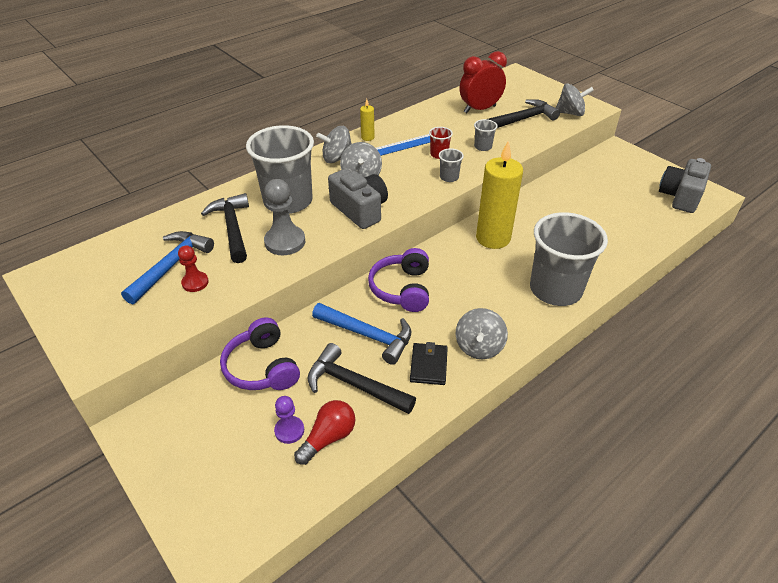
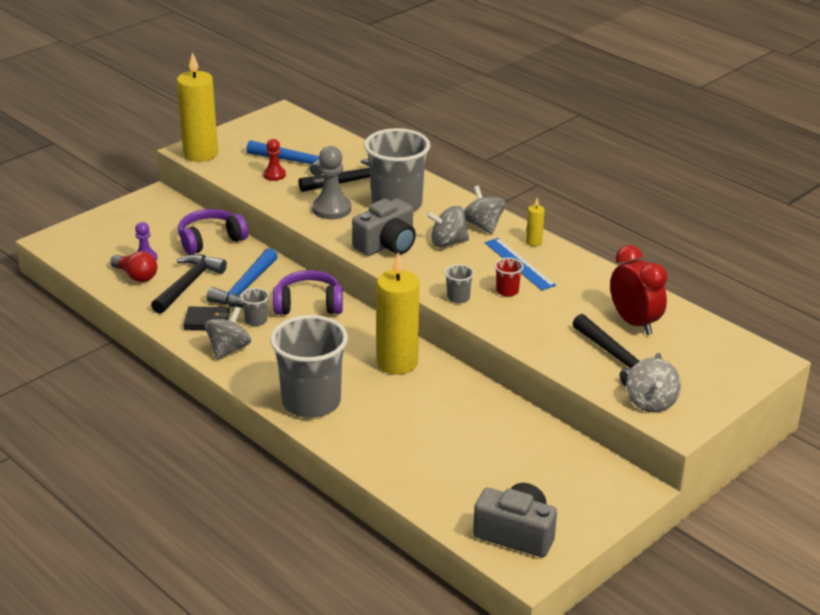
camera: 85 degrees right, 10 degrees down
(110, 350) = (200, 154): none -> yellow candle
(479, 347) = (228, 349): grey spinning top -> grey spinning top turned 105 degrees clockwise
(483, 147) = (533, 323): grey cup -> grey cup (256, 320)

